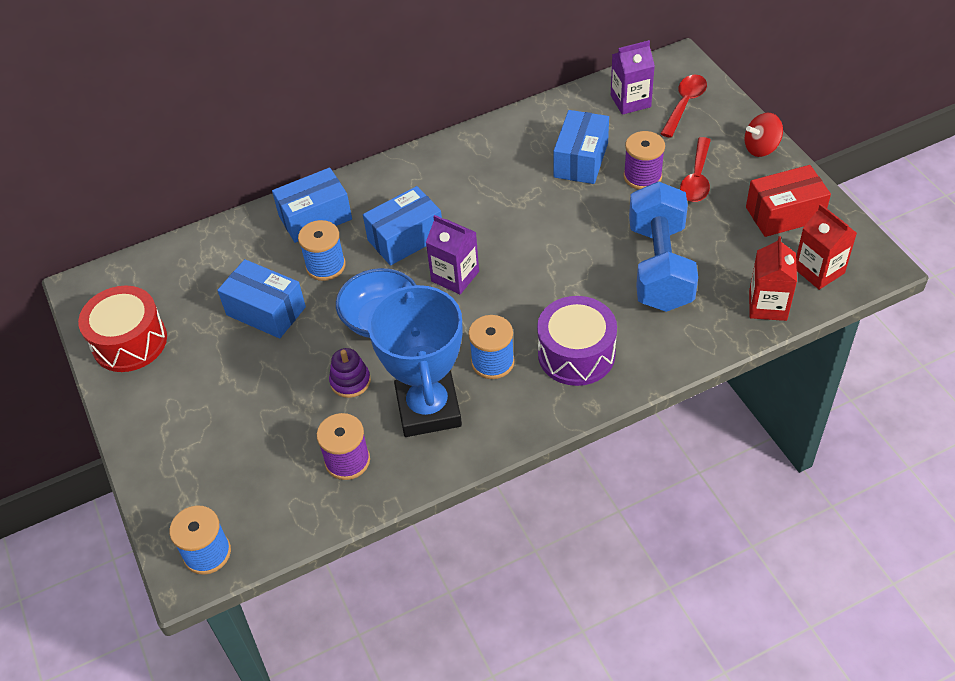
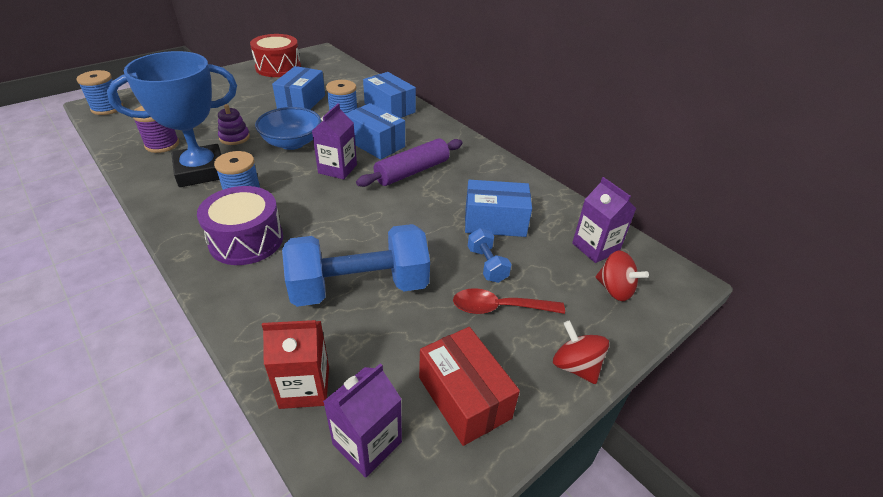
camera: 70 degrees right, 10 degrees down
(476, 211) = (412, 171): none -> purple rolling pin
(642, 176) = (487, 265): purple spool -> blue dumbbell
(684, 104) = (615, 289): red spoon -> red spinning top
(819, 271) = (367, 443): red carton -> purple carton

